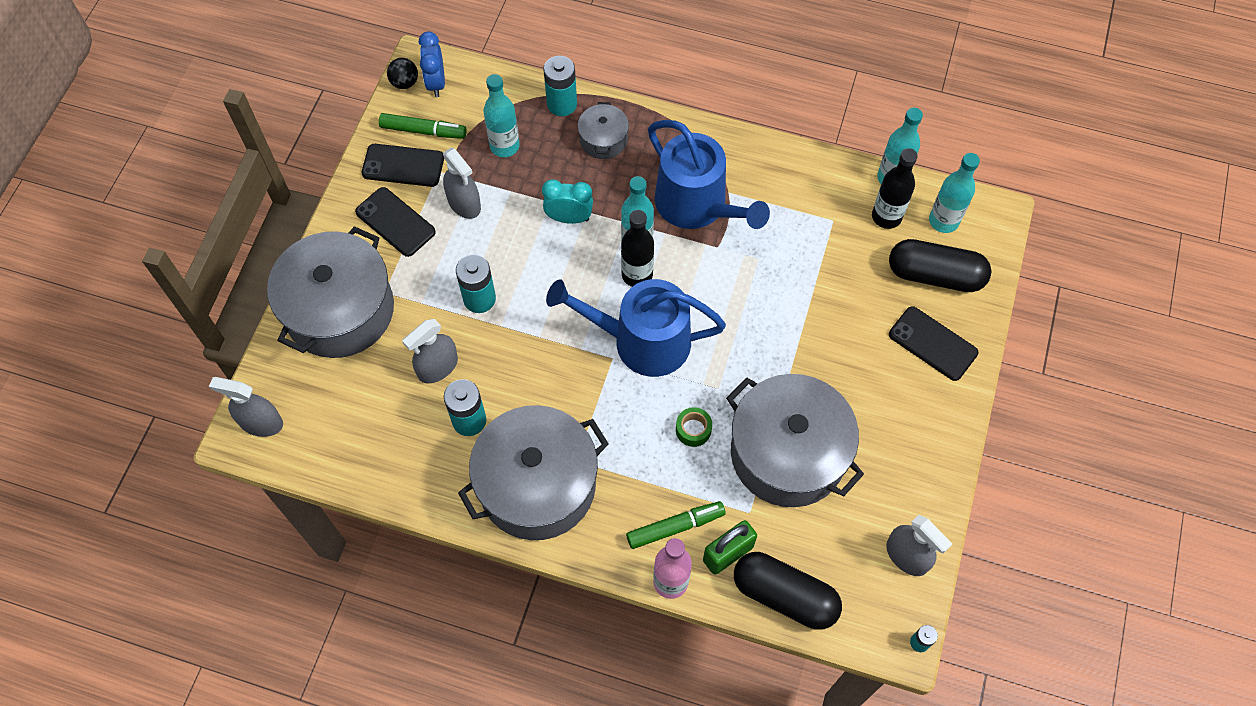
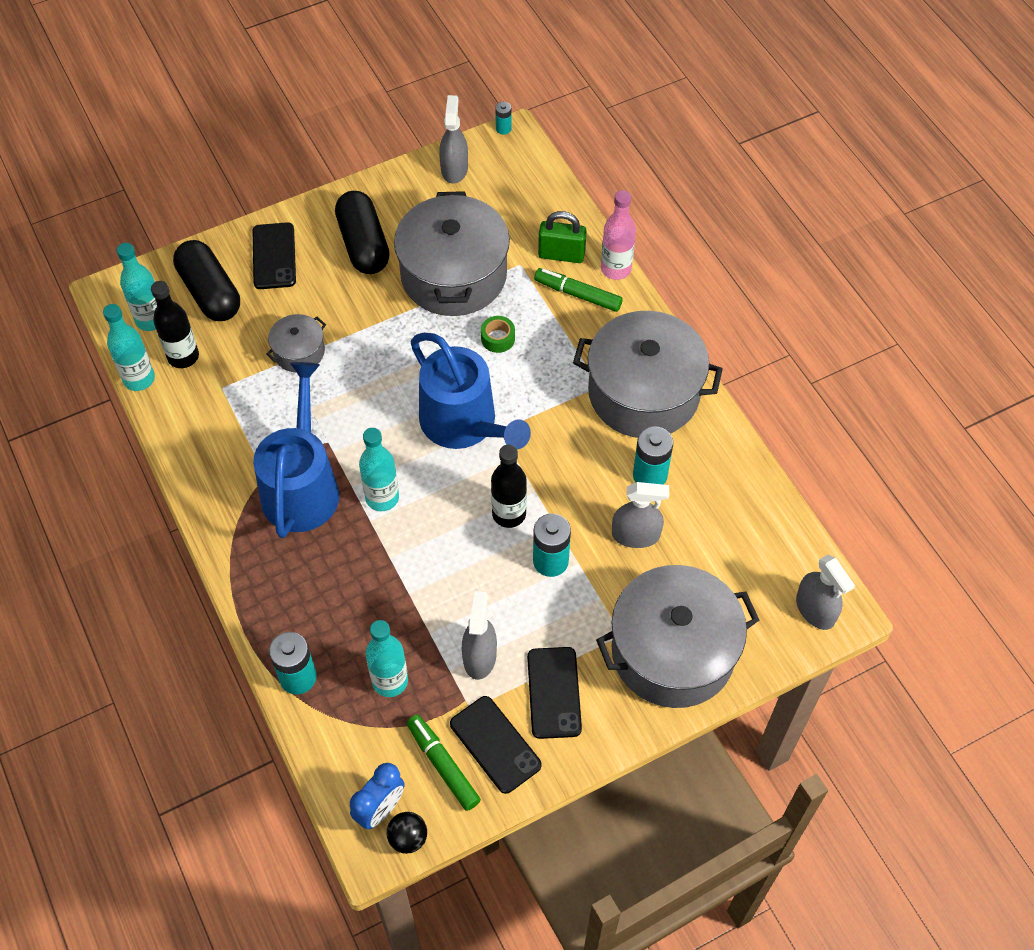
camera: 135 degrees left, 5 degrees down
(569, 218) = (410, 565): turquoise clock -> none
(603, 139) = (304, 610): grey pot -> grey pot (299, 352)
(637, 275) = (411, 474): black bottle -> black bottle (509, 514)
(784, 595) = (553, 208): black capsule -> black capsule (363, 244)

